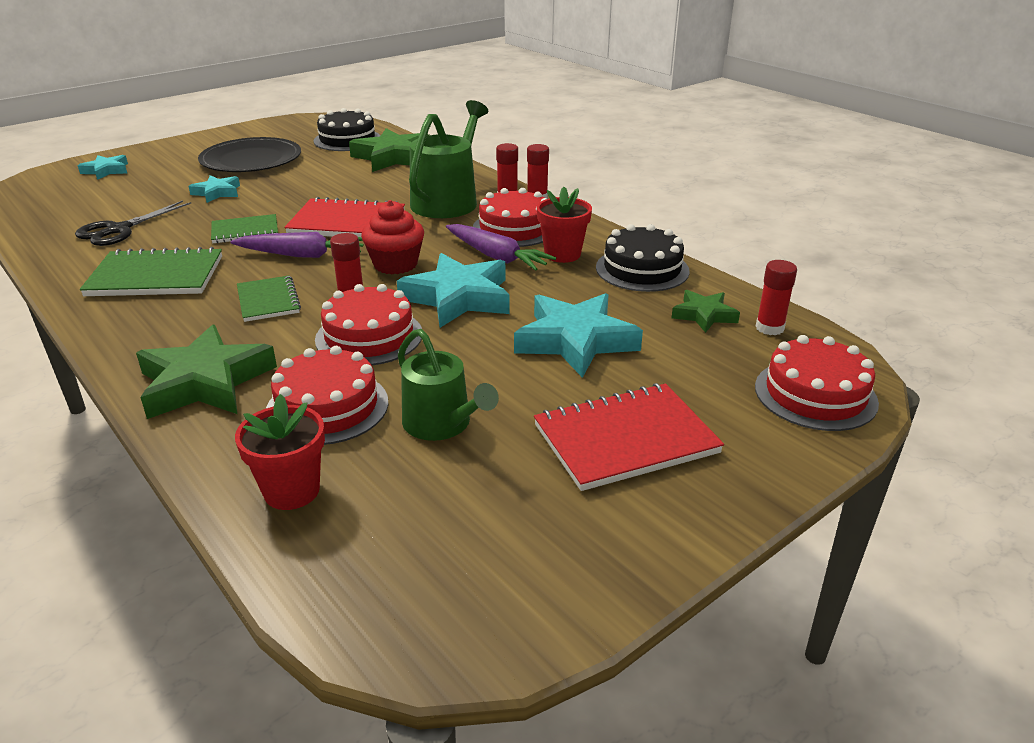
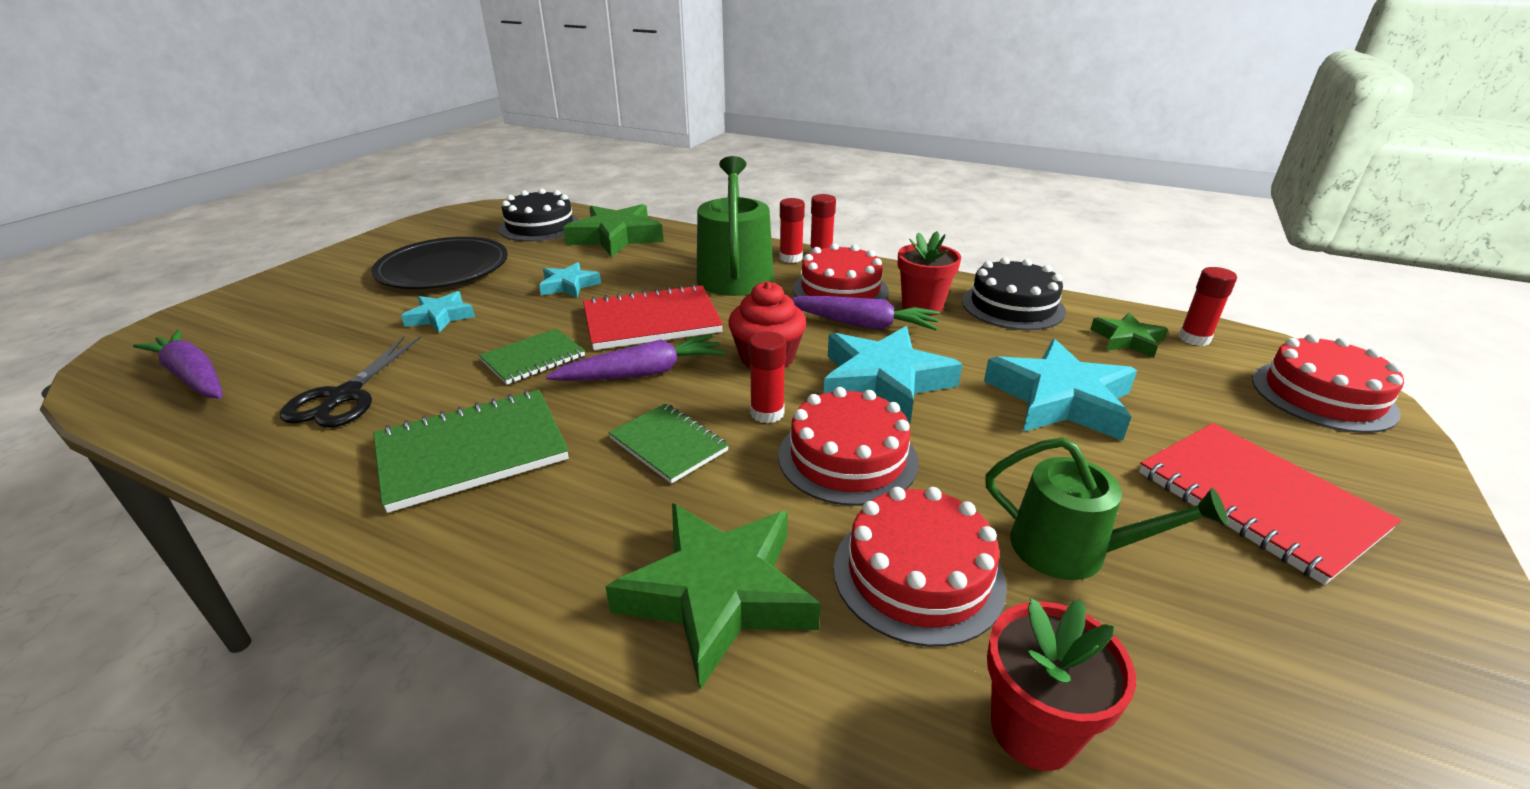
camera: 25 degrees left, 0 degrees up
(54, 201) = (193, 377): none -> purple carrot
(106, 171) = (241, 318): turquoise star -> turquoise star (569, 285)
(625, 439) = (1258, 501): red notebook -> red notebook turned 75 degrees counterclockwise

